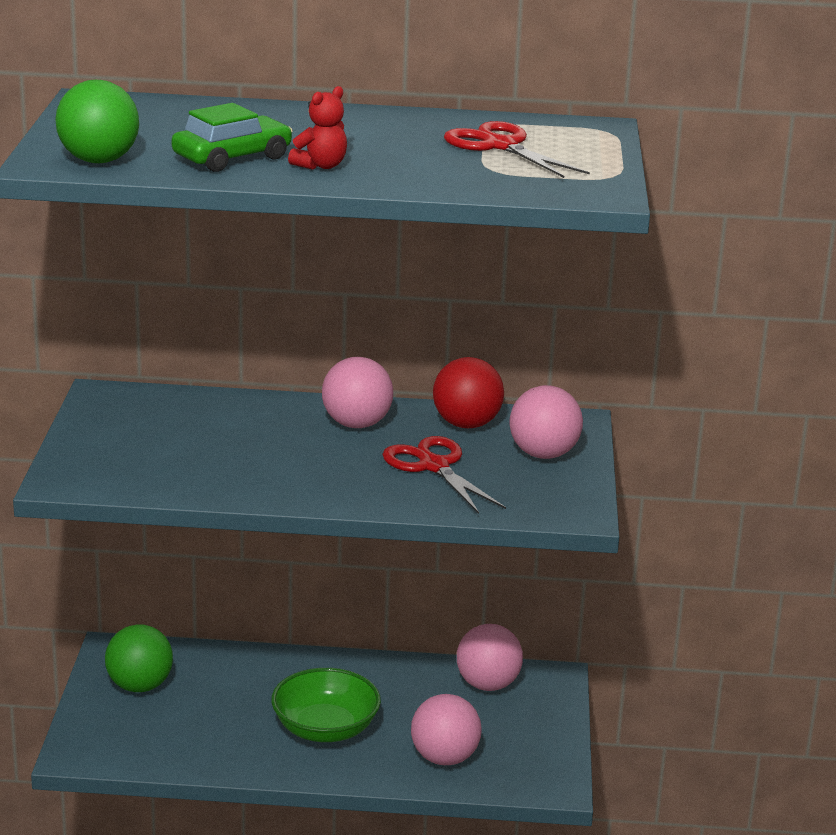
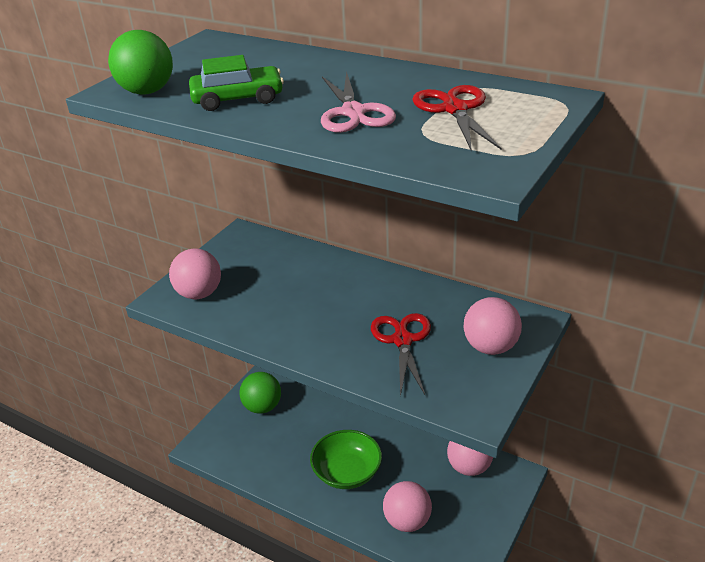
camera: 30 degrees right, 10 degrees up
(321, 166) = (291, 114): red teddy bear -> none
(356, 424) = (377, 289): pink ball -> pink ball (199, 294)
(392, 158) = (353, 113): none -> pink scissors
(466, 424) = (452, 306): red ball -> none

